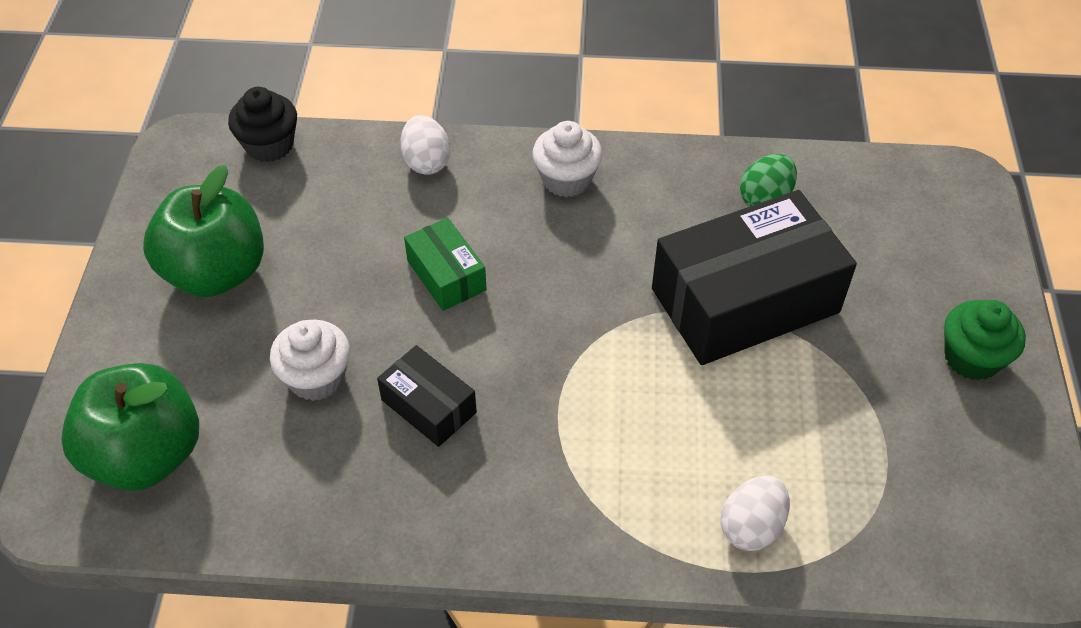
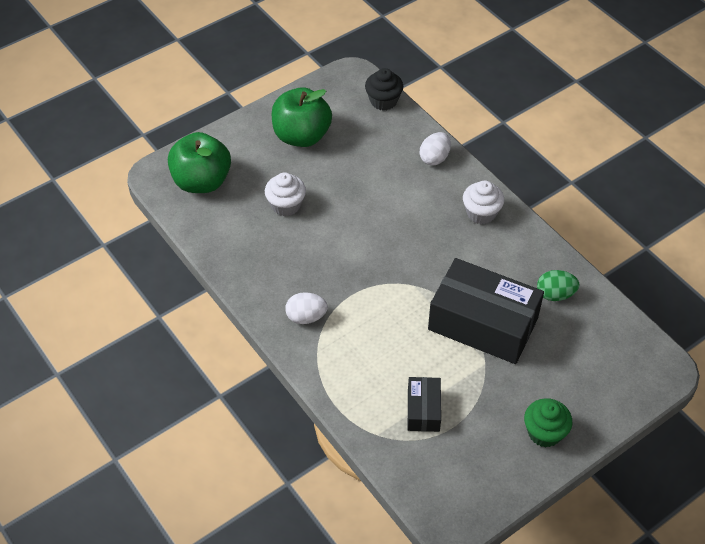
camera: 50 degrees right, 0 degrees up
(429, 406) = (310, 250): black box -> black box (423, 410)
(446, 275) = (380, 209): green box -> none
(751, 527) = (362, 398): white egg -> white egg (306, 317)

